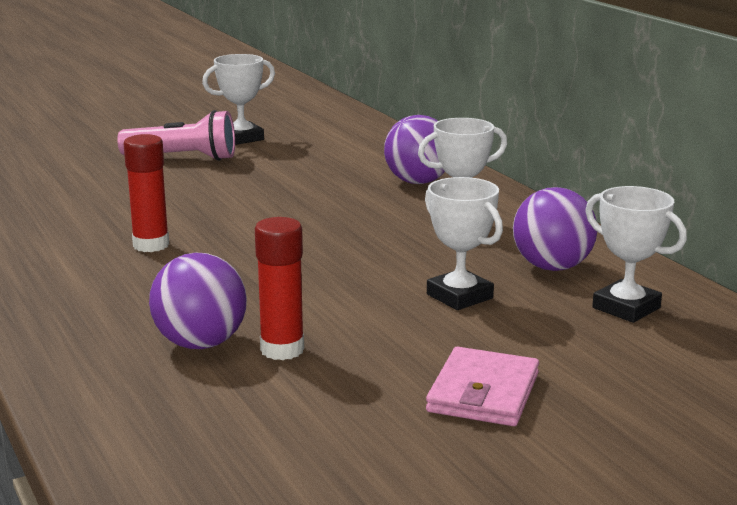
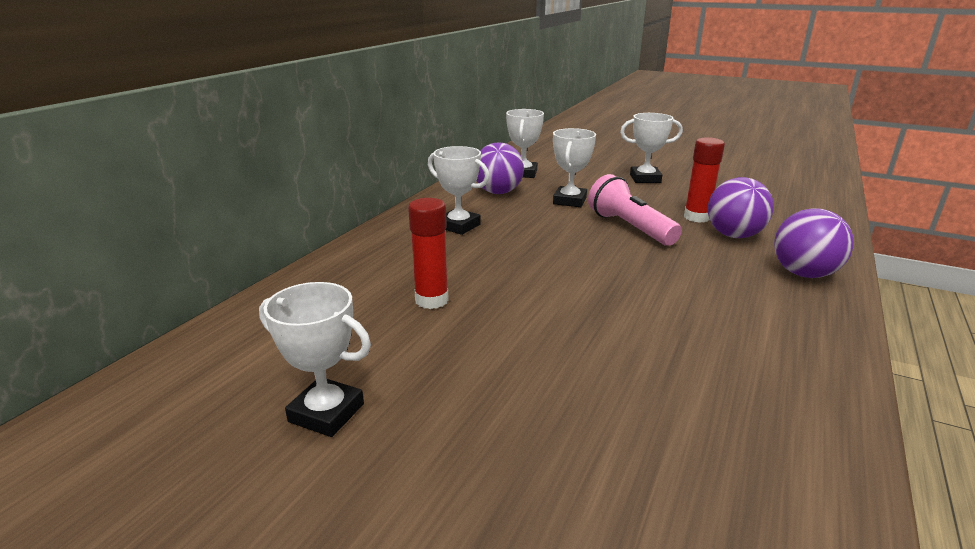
camera: 125 degrees left, 5 degrees up
(151, 245) = (676, 308): red glue stick -> red glue stick (431, 300)
(183, 158) = (455, 416): pink flashlight -> pink flashlight (629, 228)
(418, 182) = (392, 259): purple ball -> purple ball (804, 274)
(483, 393) = (645, 179): pink wallet -> white trophy

